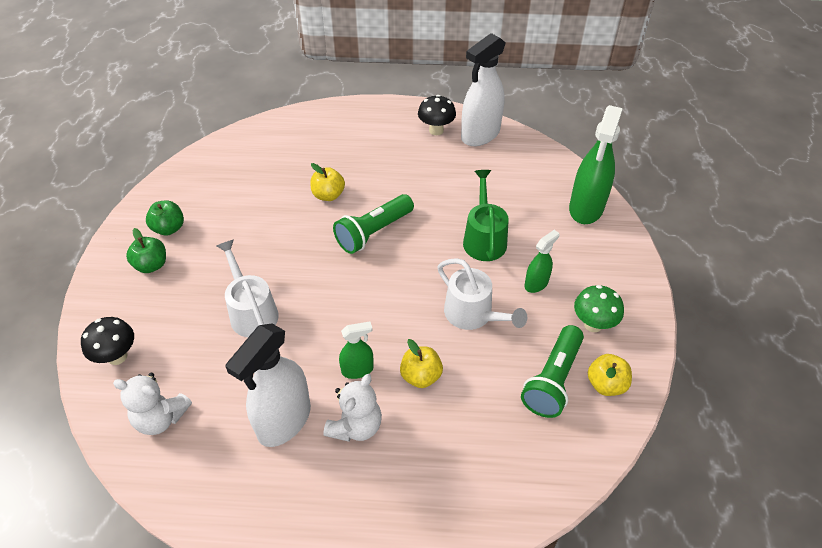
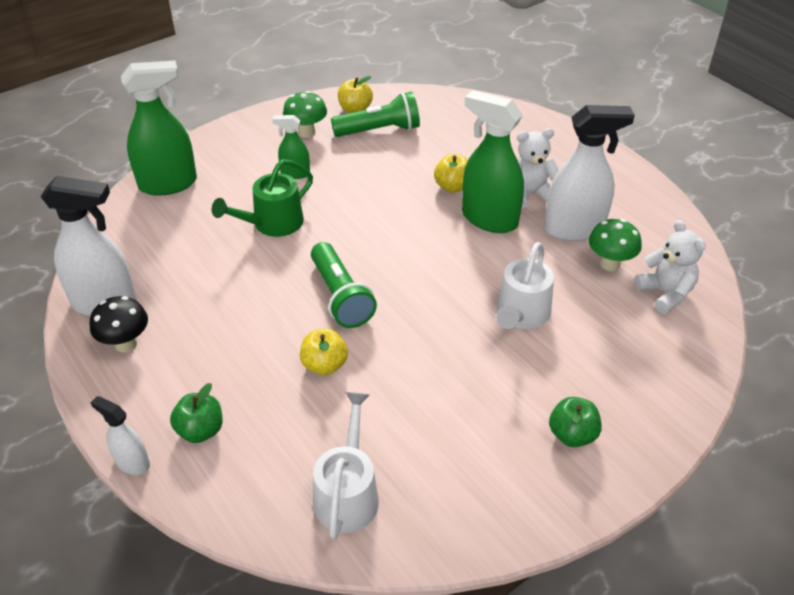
camera: 130 degrees left, 5 degrees down
(117, 356) = (670, 366): black mushroom -> none
(169, 228) = (517, 466): green apple -> green apple (200, 430)
(226, 409) = (609, 264): none -> green mushroom
(351, 104) = (132, 462): none -> white spray bottle
(357, 370) = (489, 219): green spray bottle -> green spray bottle, size x1.94
(373, 232) = (340, 297): green flashlight -> green flashlight turned 60 degrees clockwise
(473, 315) = (366, 189): white watering can -> white watering can (347, 493)

